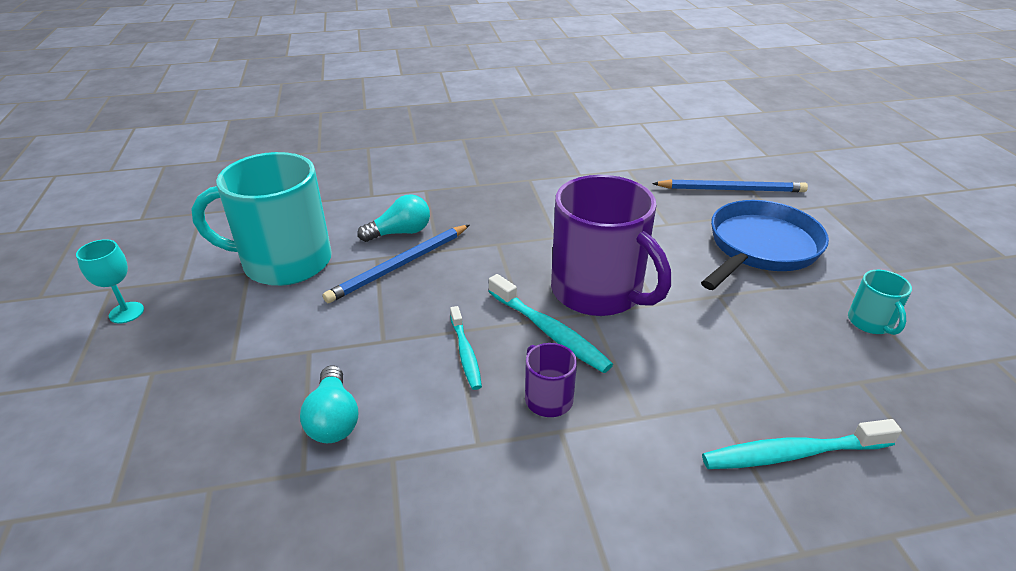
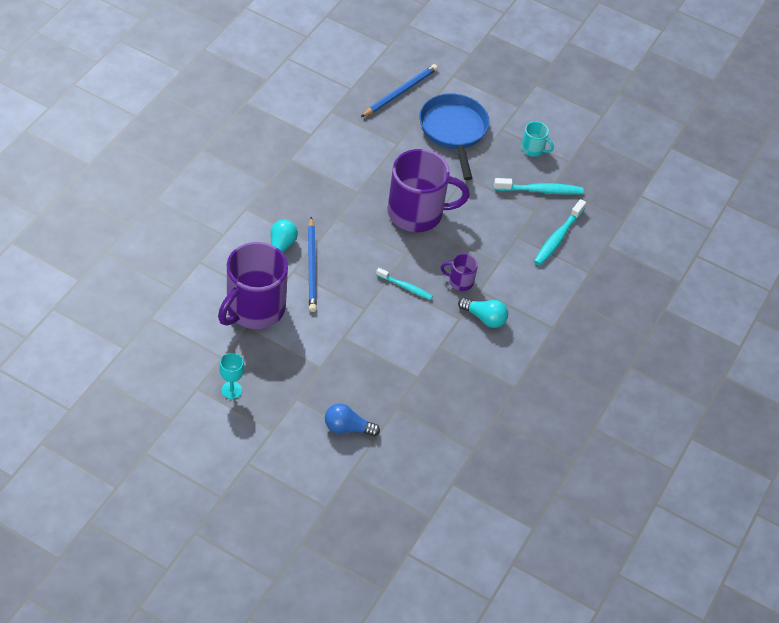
camera: 55 degrees left, 15 degrees up
(122, 456) = (347, 428): none -> blue light bulb
(284, 262) = (254, 309): turquoise mug -> purple mug
(334, 419) = (398, 352): turquoise light bulb -> turquoise light bulb (484, 318)
(549, 331) = (423, 250): turquoise toothbrush -> turquoise toothbrush (540, 190)

